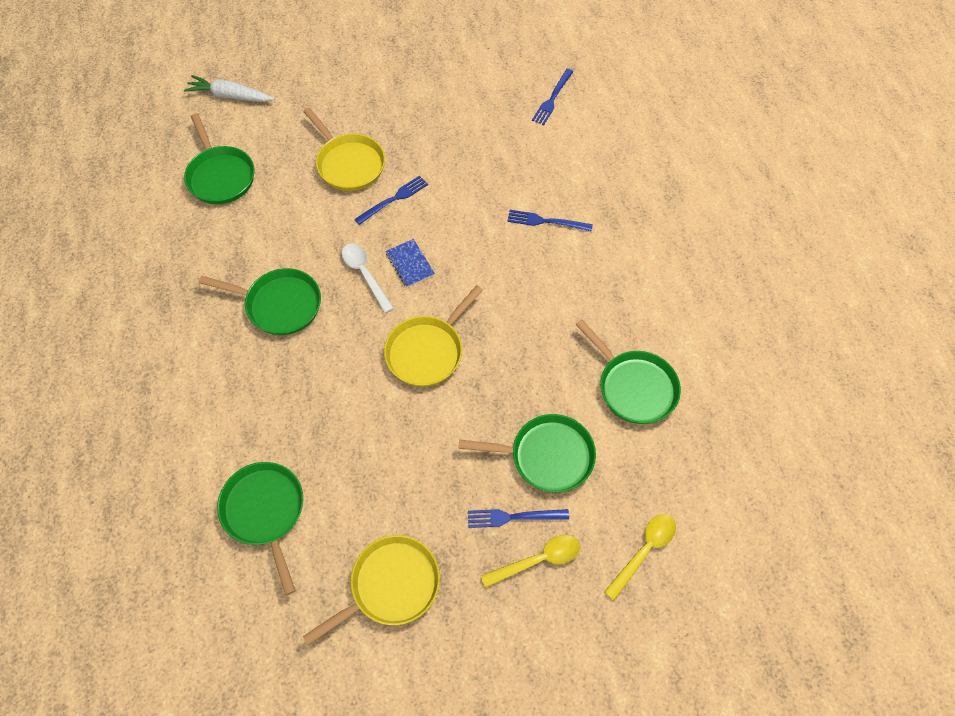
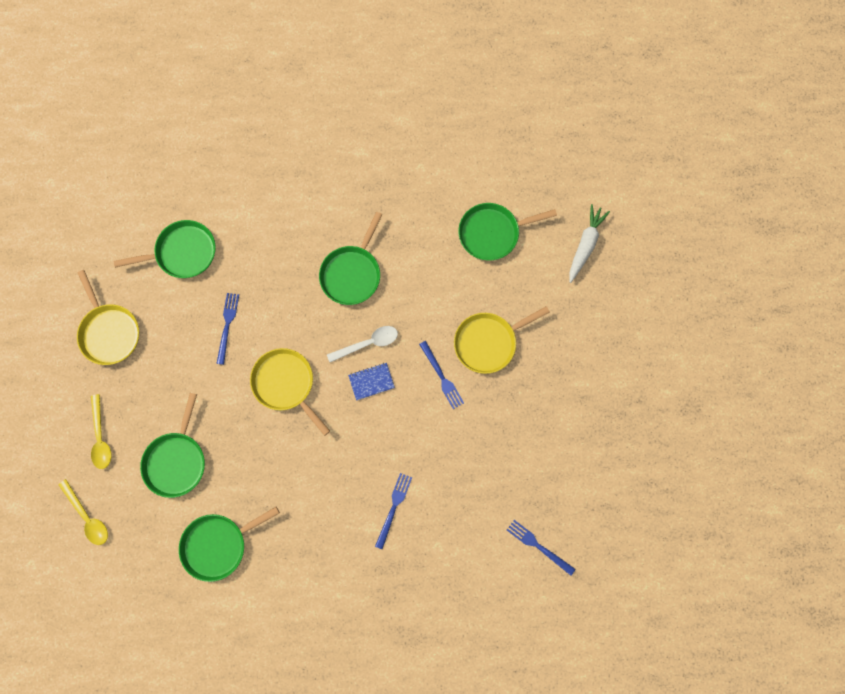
camera: 100 degrees right, 15 degrees up
(514, 517) = (136, 426): blue fork -> blue fork (227, 325)

